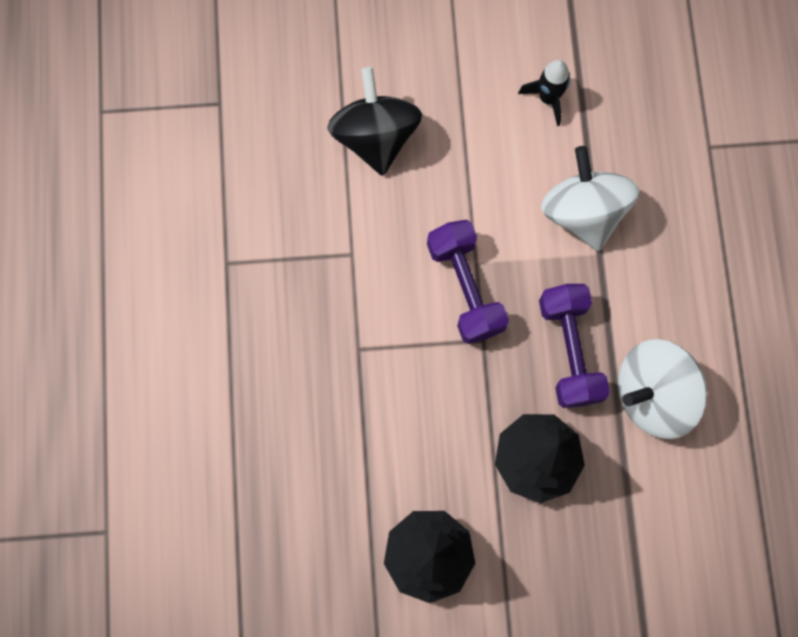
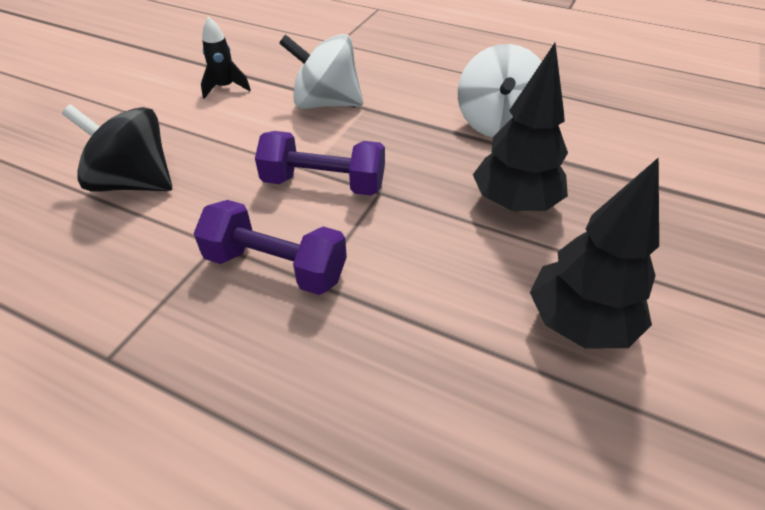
camera: 60 degrees left, 30 degrees down
(569, 350) = (429, 149): purple dumbbell -> purple dumbbell (276, 267)

